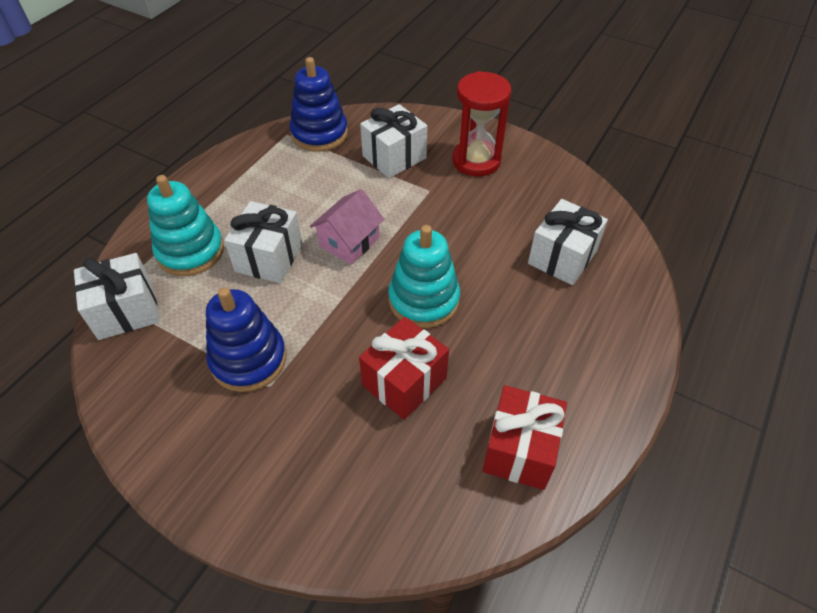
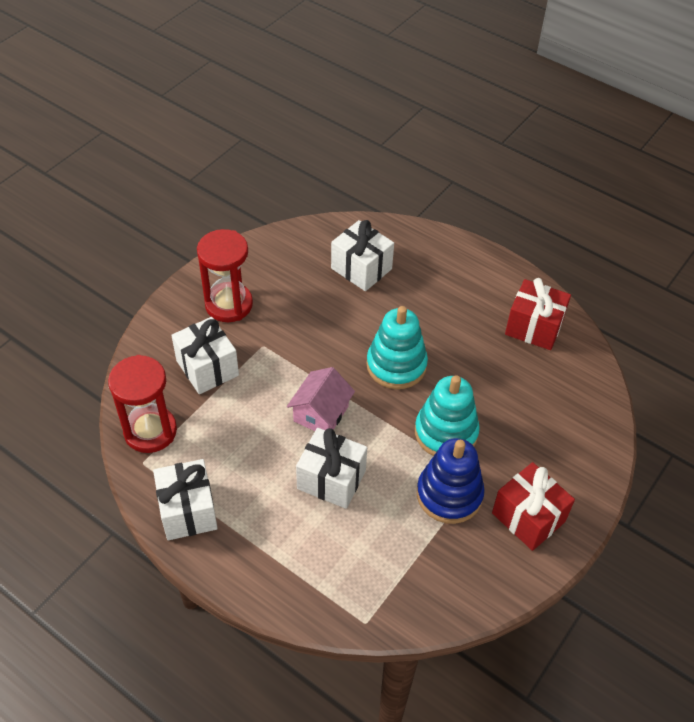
camera: 85 degrees left, 0 degrees up
(126, 311) = (386, 602): white gift -> white gift (188, 511)
(190, 251) = (312, 550): turquoise stacking toy -> turquoise stacking toy (446, 432)
(319, 134) = (150, 431): blue stacking toy -> red hourglass
(349, 242) = (321, 413): pink house -> pink house turned 75 degrees clockwise
(404, 382) = (476, 387): red gift -> red gift (528, 517)

